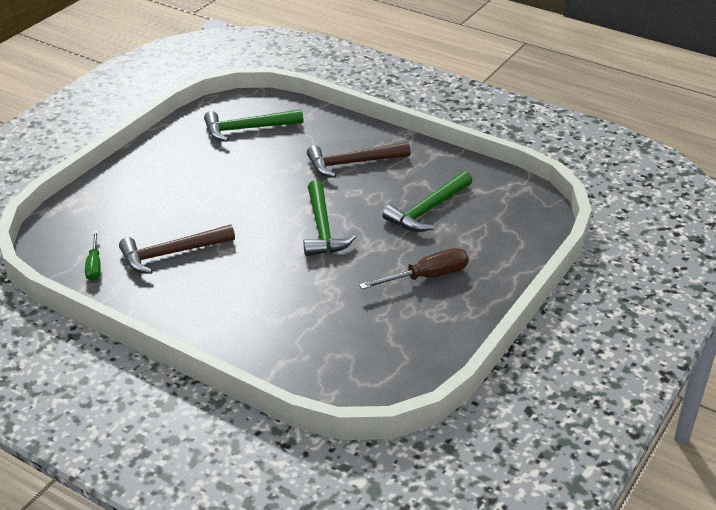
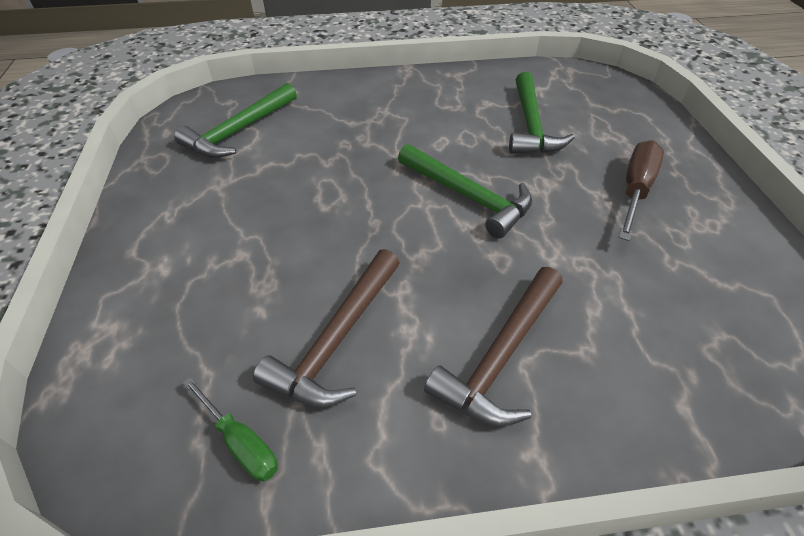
camera: 40 degrees left, 10 degrees up
(353, 163) = (399, 115): brown hammer -> brown hammer (501, 356)

